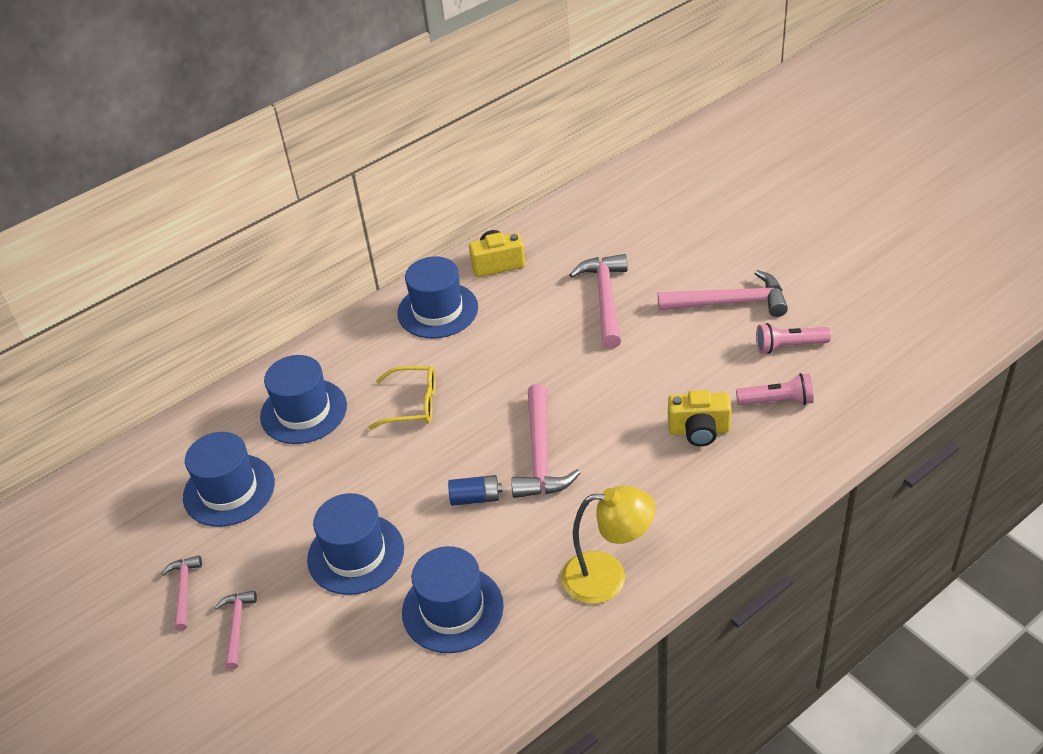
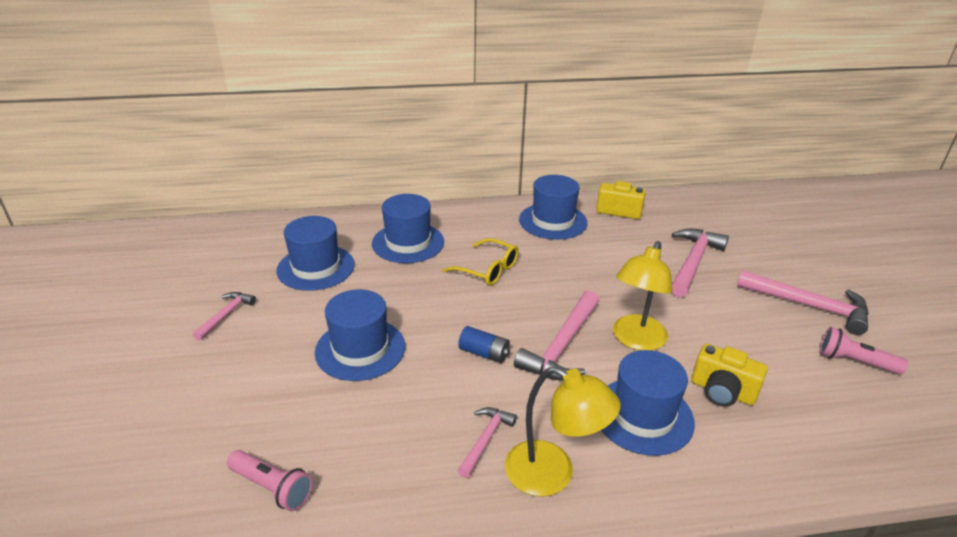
camera: 25 degrees right, 10 degrees down
(237, 626) = (234, 356): pink hammer -> pink hammer (485, 439)
(452, 609) = (397, 429): blue hat -> blue hat (643, 416)
(601, 415) = (635, 340): none -> yellow lamp
(777, 401) = (819, 402): pink flashlight -> pink flashlight (272, 487)

